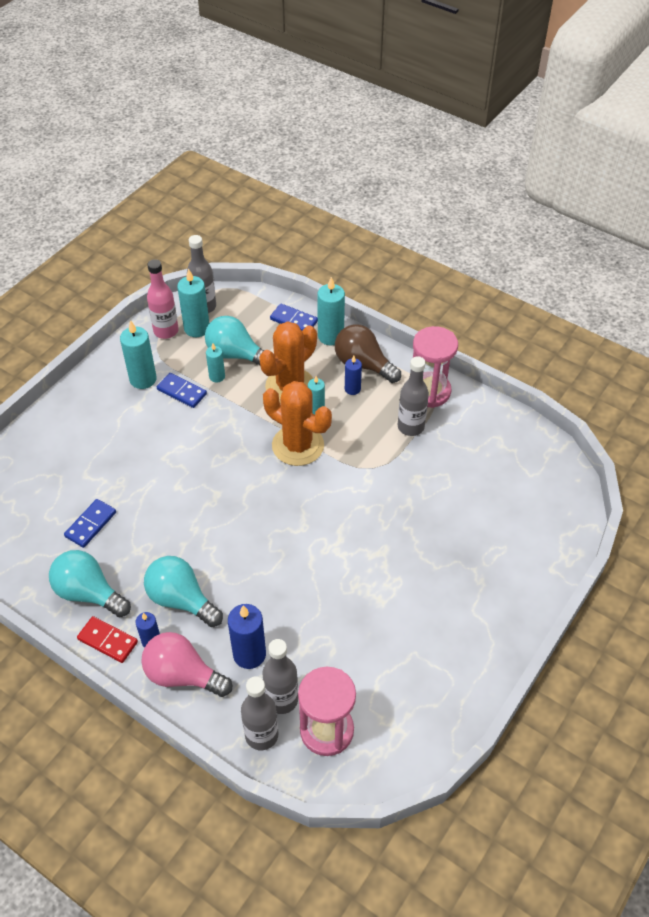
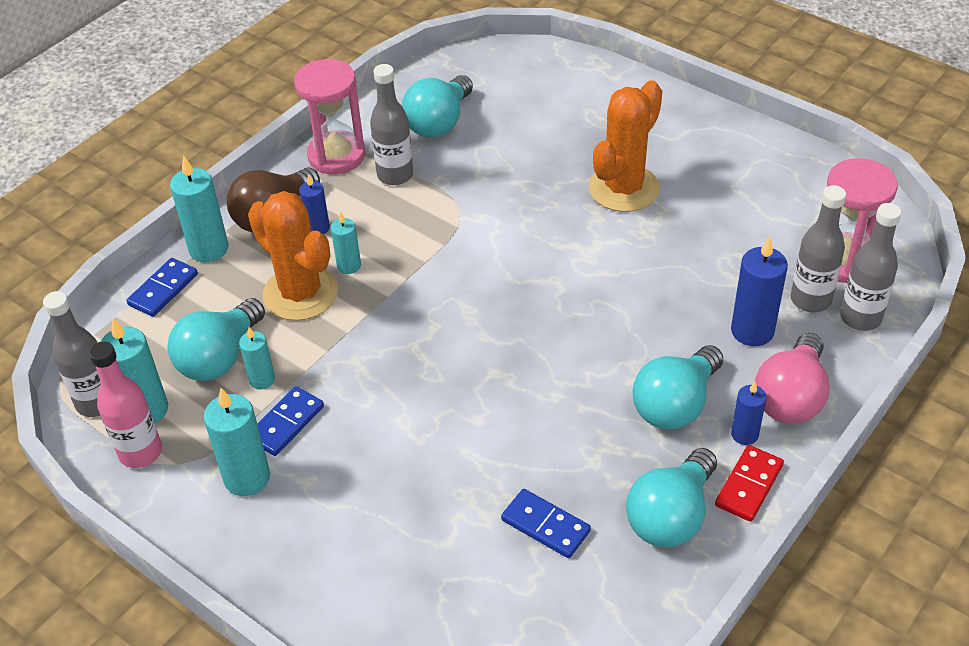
camera: 85 degrees left, 5 degrees down
(298, 445) = (414, 285): orange cactus -> orange cactus (624, 188)
(474, 449) = (439, 123): none -> turquoise light bulb

